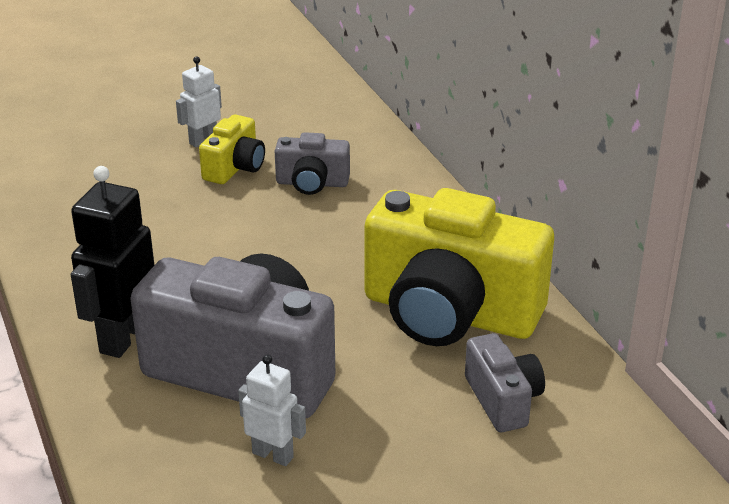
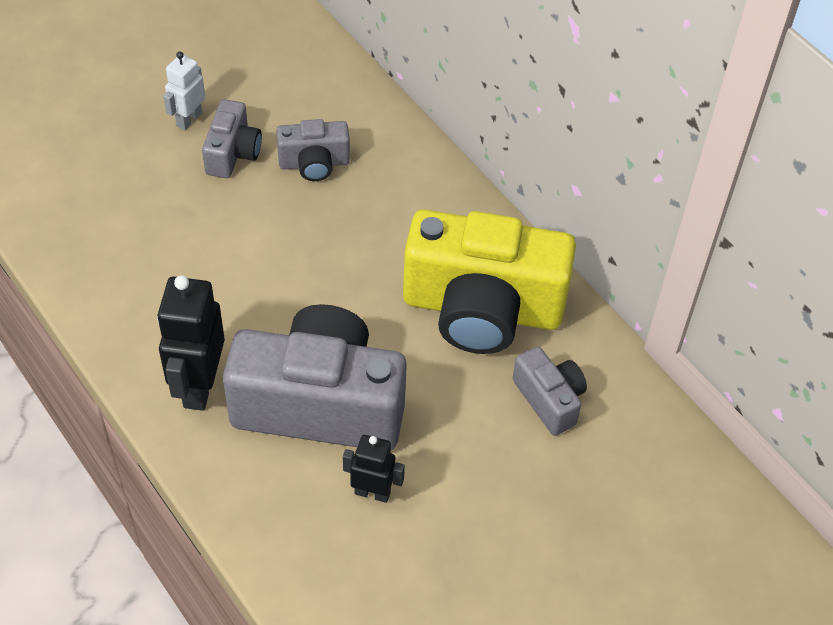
camera: 15 degrees left, 20 degrees up
(235, 168) = (233, 153): yellow camera -> grey camera
(273, 455) = (372, 492): white robot -> black robot

